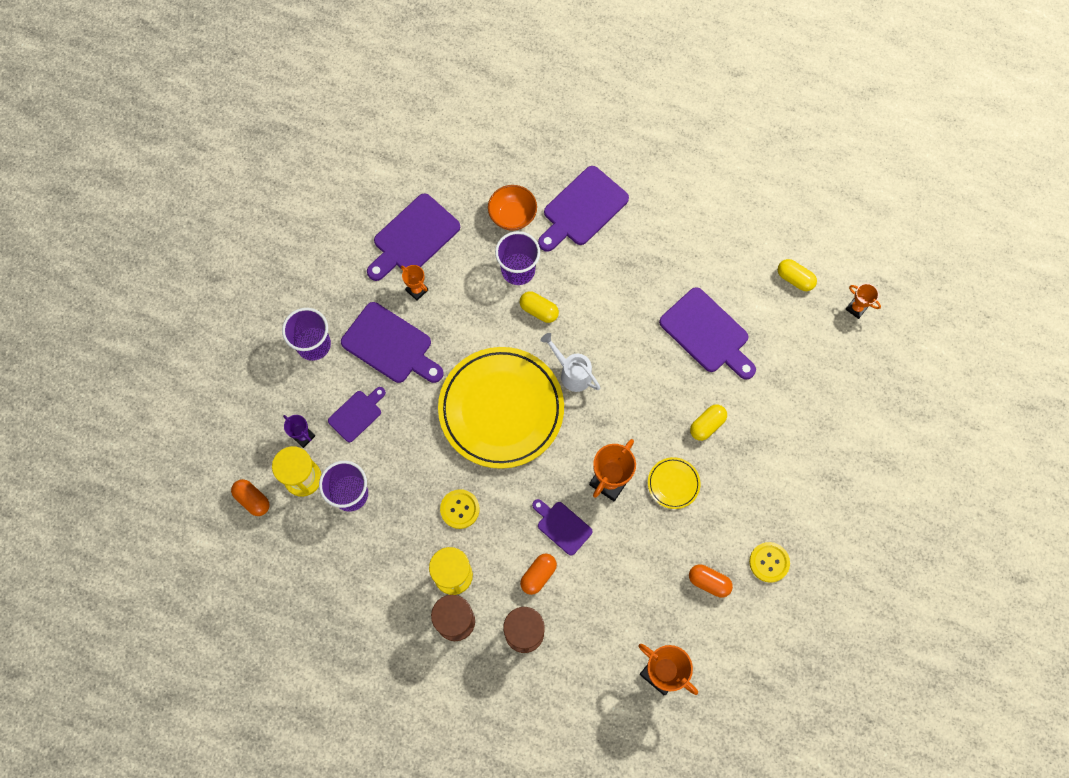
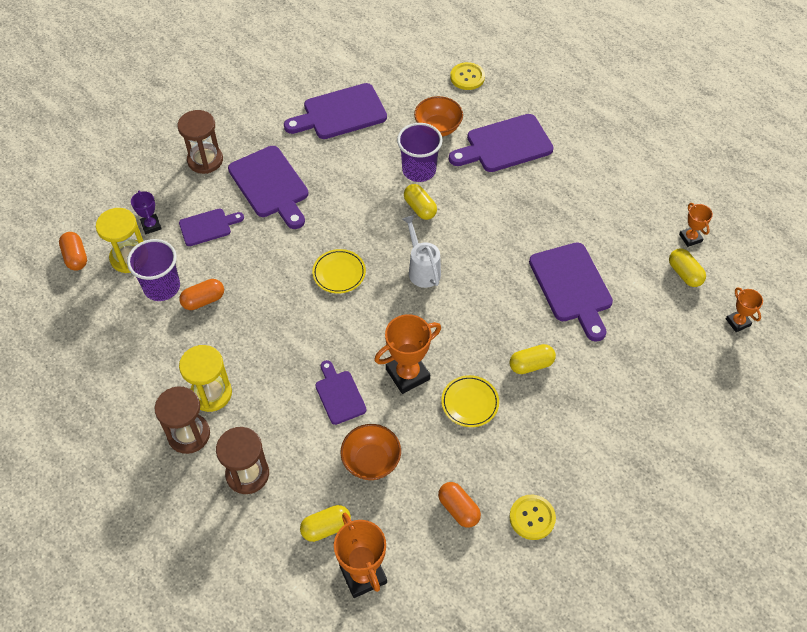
camera: 25 degrees right, 15 degrees down
(313, 345) = (205, 160): purple cup -> brown hourglass
(417, 290) = (319, 152): orange trophy -> orange trophy (690, 238)
(459, 509) = (251, 340): yellow button -> yellow button (467, 77)
(501, 409) = (339, 273): yellow plate -> yellow plate, size x0.41
(538, 575) = (291, 428): orange capsule -> orange capsule (203, 300)
(612, 648) = (326, 527): none -> yellow capsule
(619, 573) = (371, 461): none -> orange bowl

